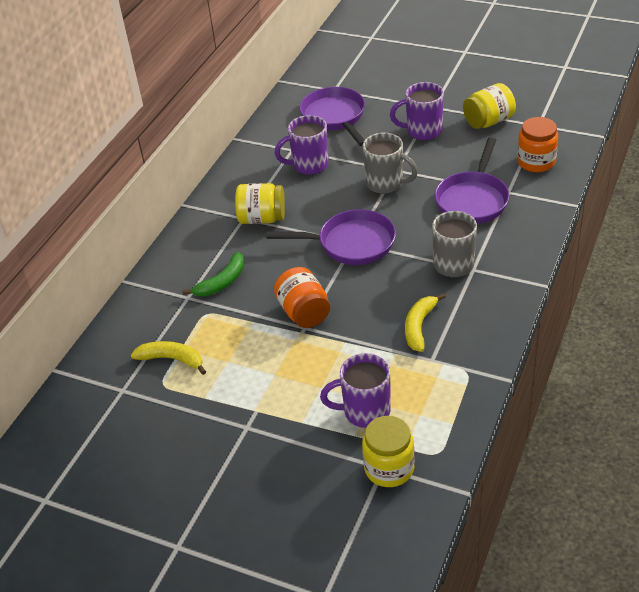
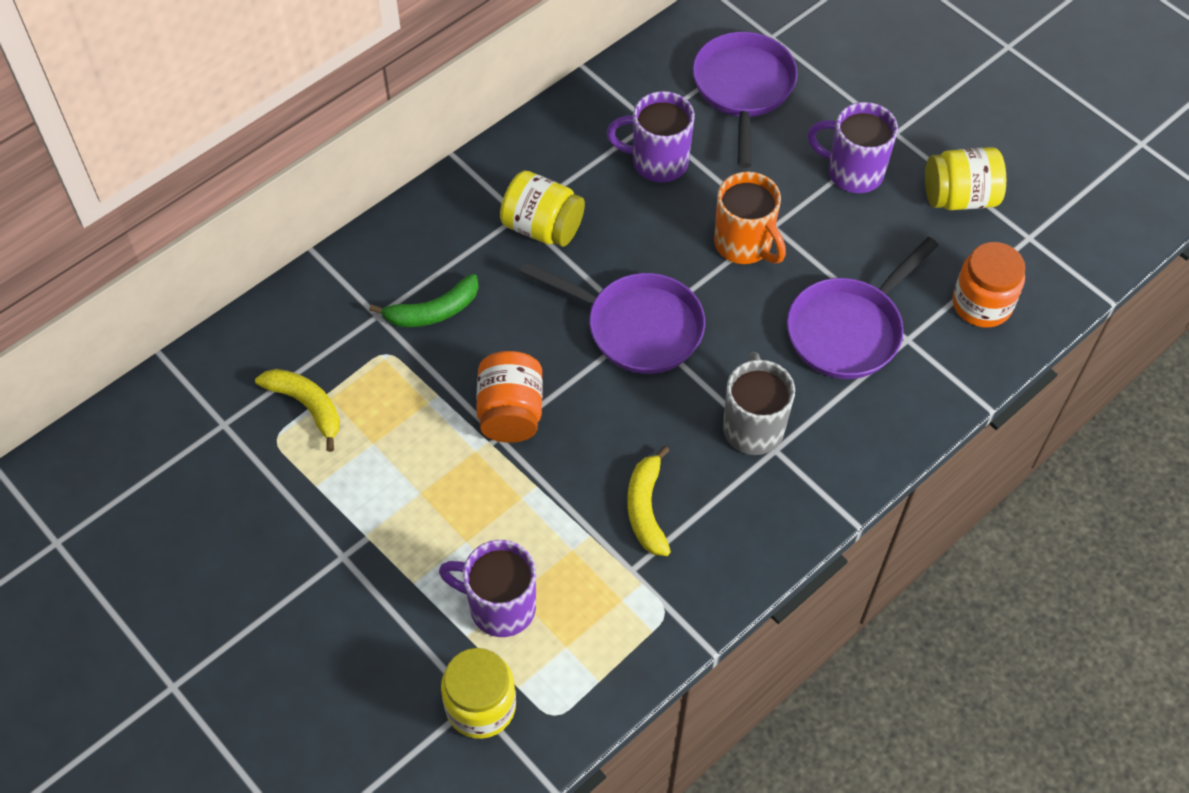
camera: 20 degrees right, 15 degrees up
(386, 184) = (744, 244): grey mug -> orange mug
(419, 327) = (646, 509): yellow banana -> yellow banana turned 45 degrees counterclockwise

